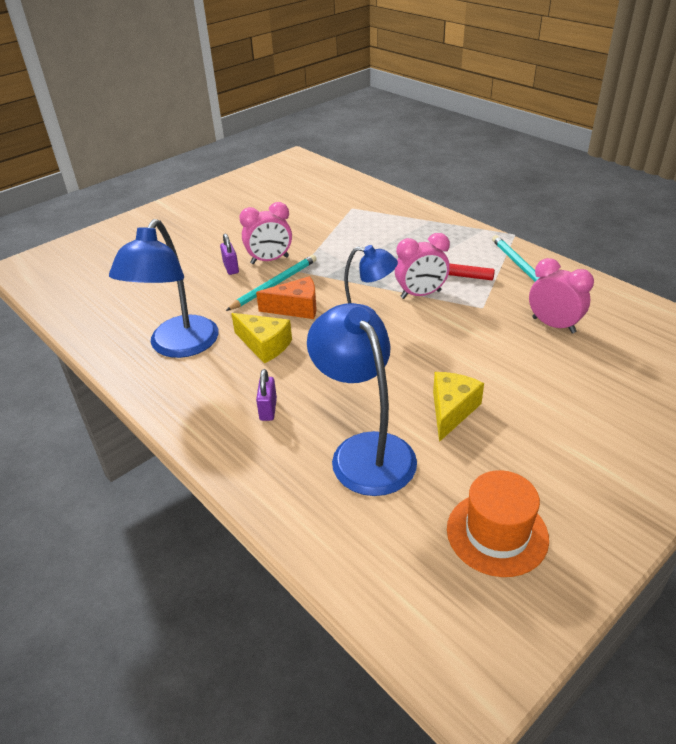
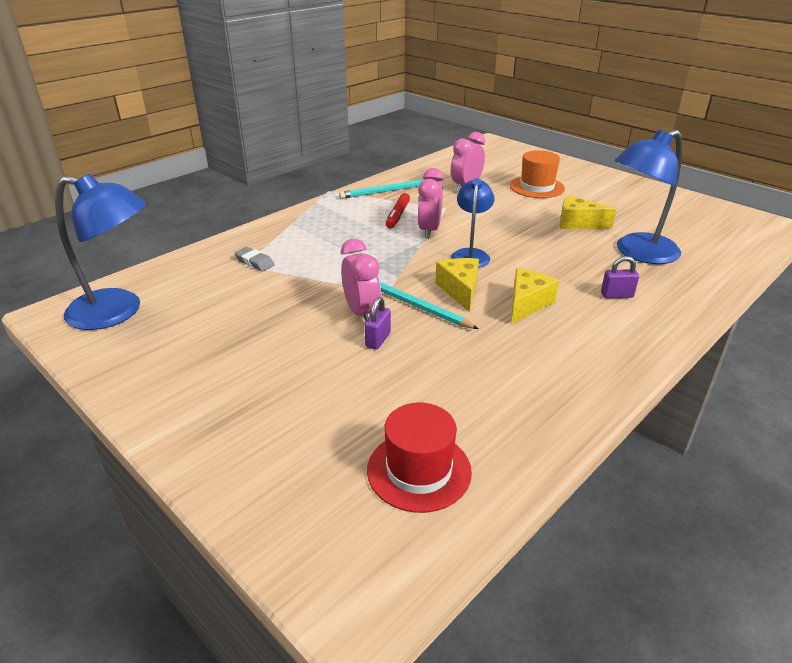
camera: 95 degrees left, 5 degrees down
(93, 284) = (419, 470): none -> red hat
(178, 346) = (547, 359): blue lamp -> blue lamp (118, 312)
(231, 268) = (378, 340): purple padlock -> purple padlock turned 45 degrees counterclockwise
(296, 308) = (460, 290): orange cheese -> yellow cheese
(356, 211) = (254, 262): none -> grey eraser
(420, 294) = (429, 230): pink clock -> pink clock turned 150 degrees counterclockwise
(497, 533) = (677, 215): orange hat -> orange hat (537, 187)

